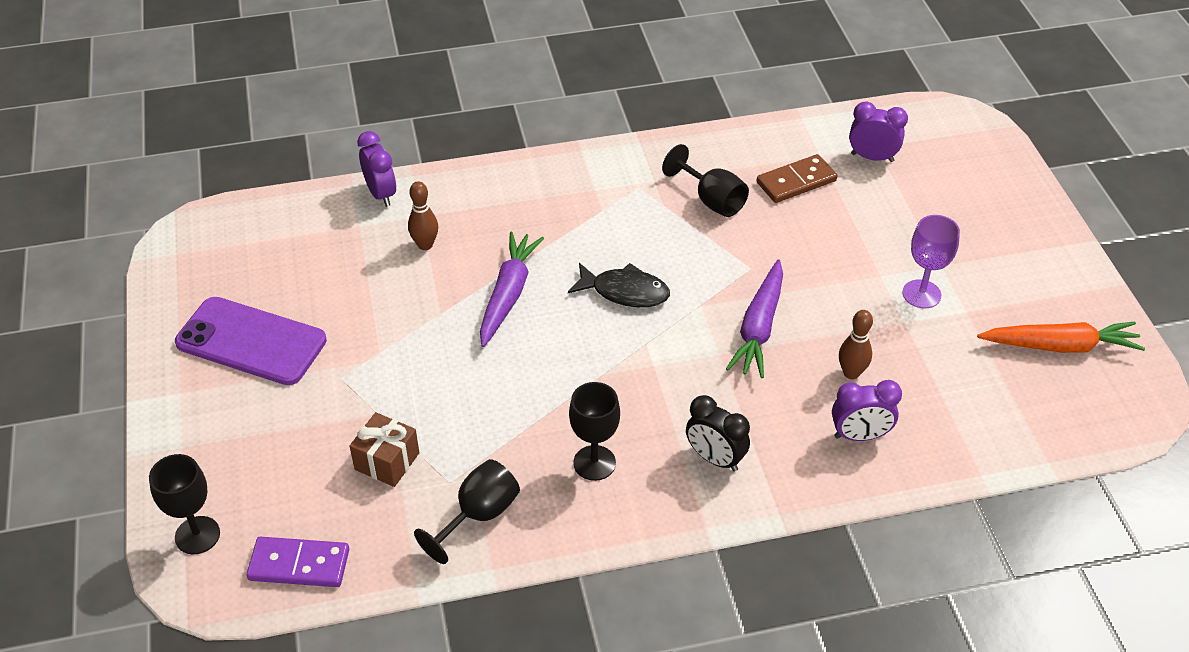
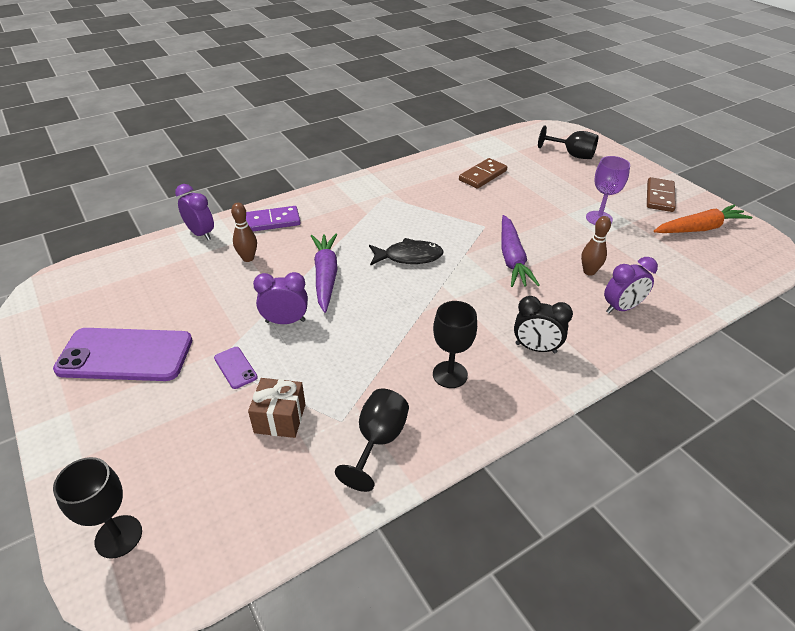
camera: 20 degrees left, 5 degrees down
(299, 564) = (232, 534): purple domino -> purple domino (271, 221)
(361, 389) = (235, 367): none -> purple phone
(711, 200) = (436, 194): black goblet -> black goblet (572, 155)
(872, 157) = (519, 156): purple clock -> purple clock (285, 321)
(1040, 279) = (660, 197): none -> brown domino

